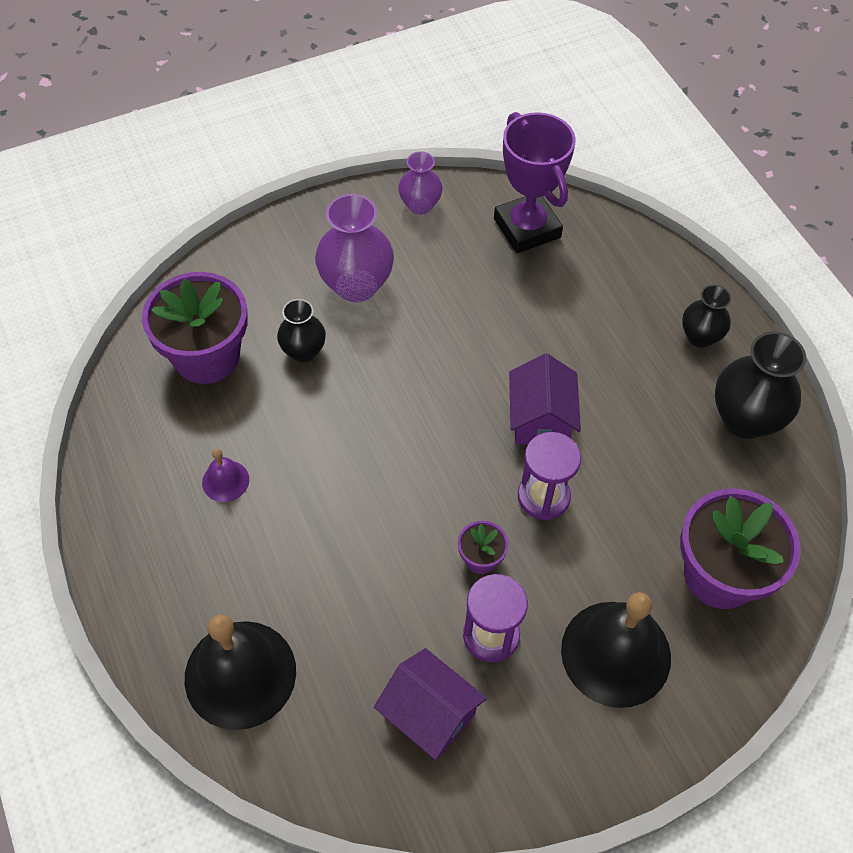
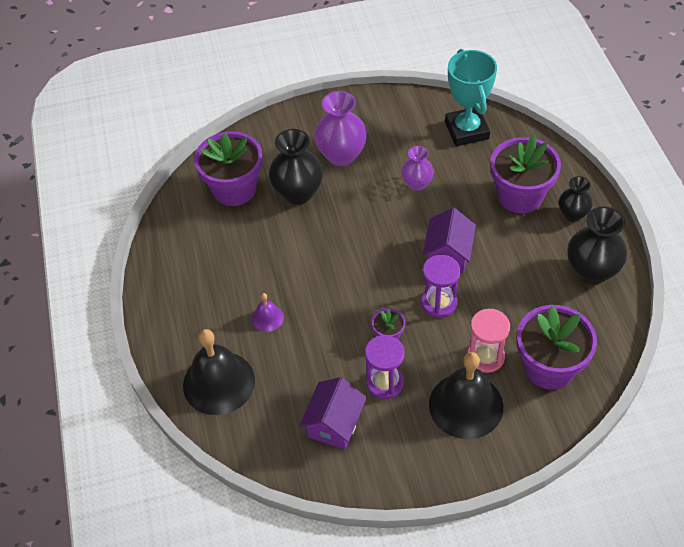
camera: 15 degrees right, 5 degrees down
(225, 481) = (231, 266): purple bell -> purple bell (267, 318)
(303, 351) = (298, 193): black vase -> black vase, size x1.67
(420, 205) = (396, 108): purple vase -> purple vase (417, 184)
(429, 714) = (334, 424): purple house -> purple house turned 60 degrees clockwise
(527, 228) = (467, 130): purple trophy -> turquoise trophy
(622, 318) = (520, 196): none -> purple flower pot
(627, 572) = (485, 357): none -> pink hourglass

